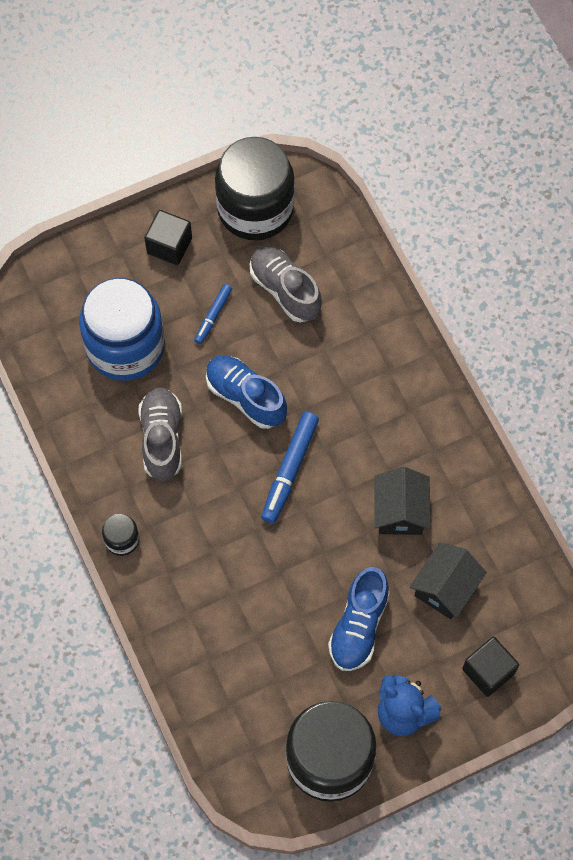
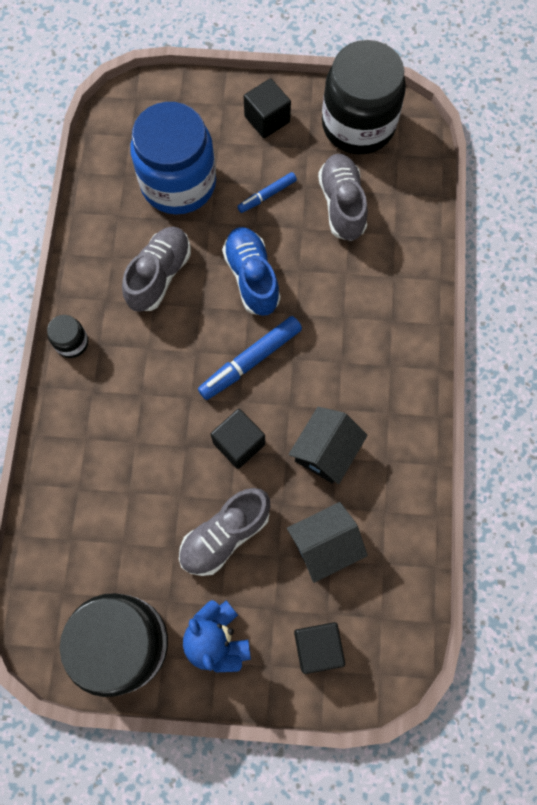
camera: 30 degrees right, 5 degrees up
(323, 545) = (239, 443): none -> black cube
(358, 626) = (225, 535): blue shoe -> grey shoe

